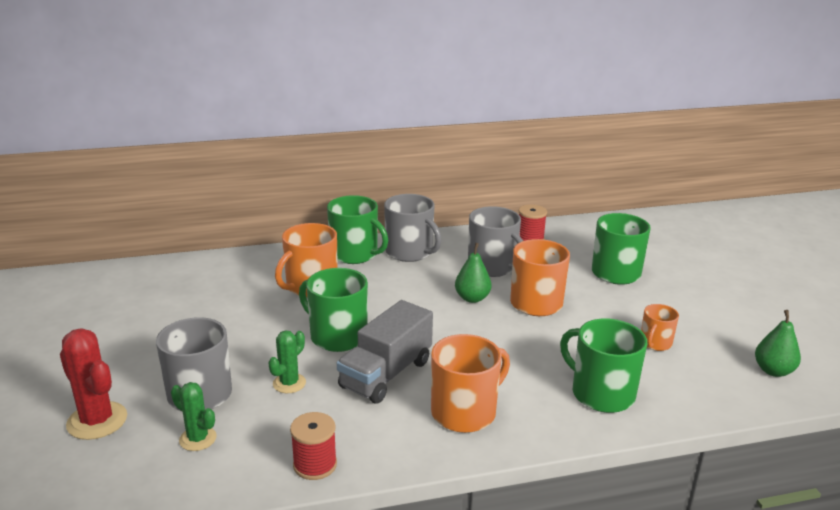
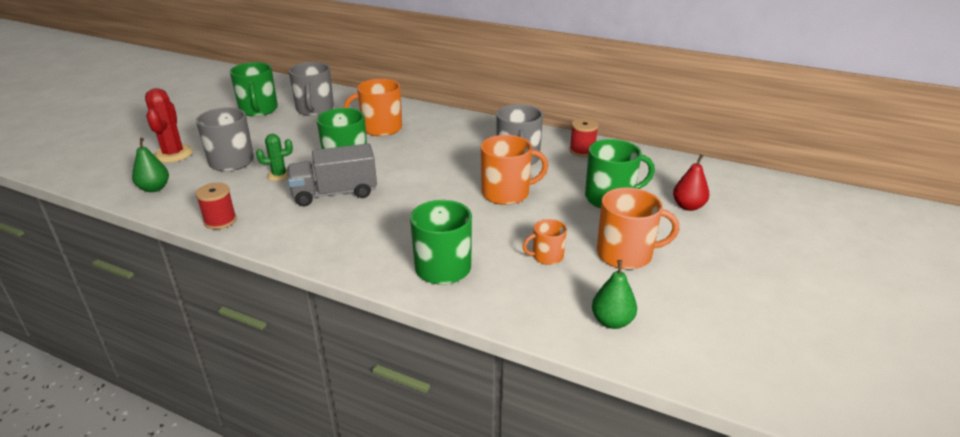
camera: 40 degrees right, 5 degrees up
(198, 439) = (195, 182): green cactus -> none
(355, 254) = (439, 119): green mug -> green mug (258, 110)
(410, 252) = (477, 130): grey mug -> grey mug (315, 109)
(465, 412) = (339, 234): orange mug -> orange mug (626, 254)
(472, 298) = (466, 173): green pear -> green pear (154, 188)
(674, 256) = (688, 206): none -> red pear

